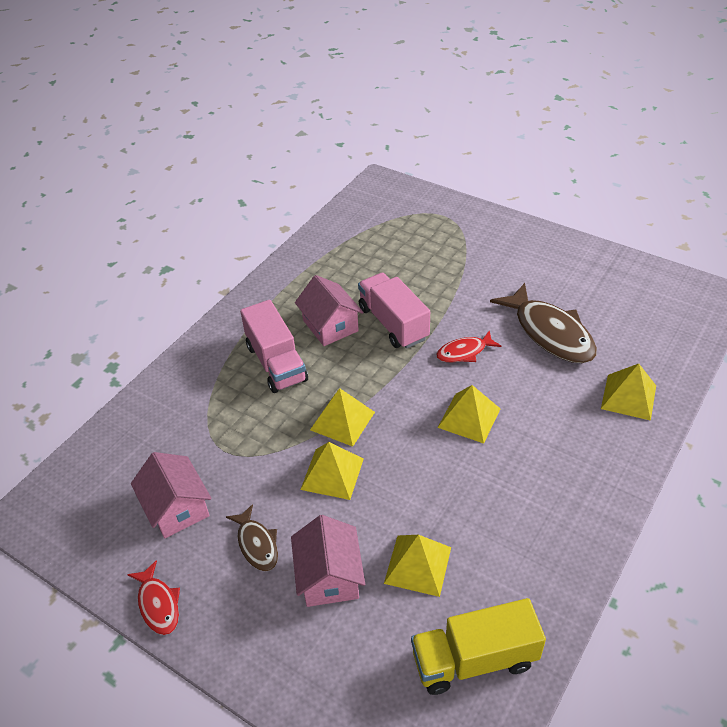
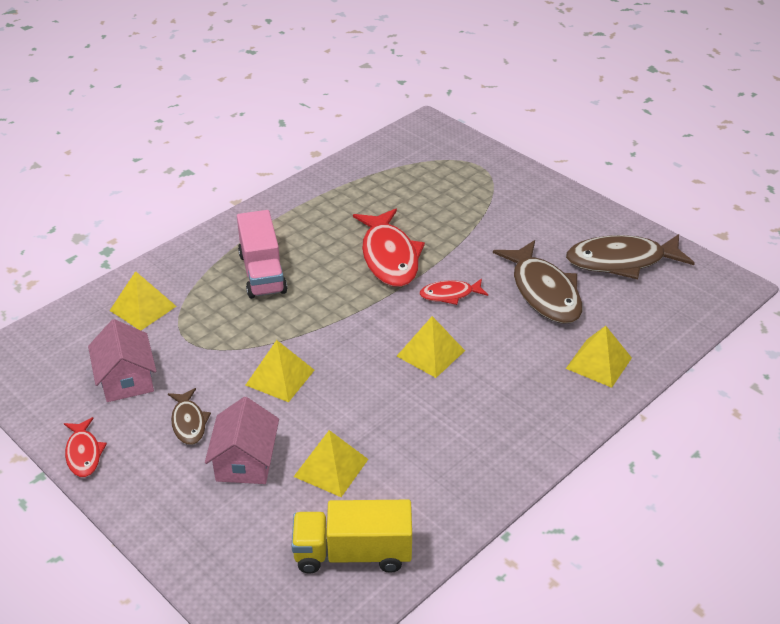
camera: 10 degrees right, 5 degrees down
(330, 325) = (327, 249): pink house -> none
(342, 421) = (307, 334): yellow pyramid -> yellow pyramid (143, 308)
(393, 323) = (389, 257): pink truck -> red fish
(607, 288) = (621, 261): none -> brown fish

